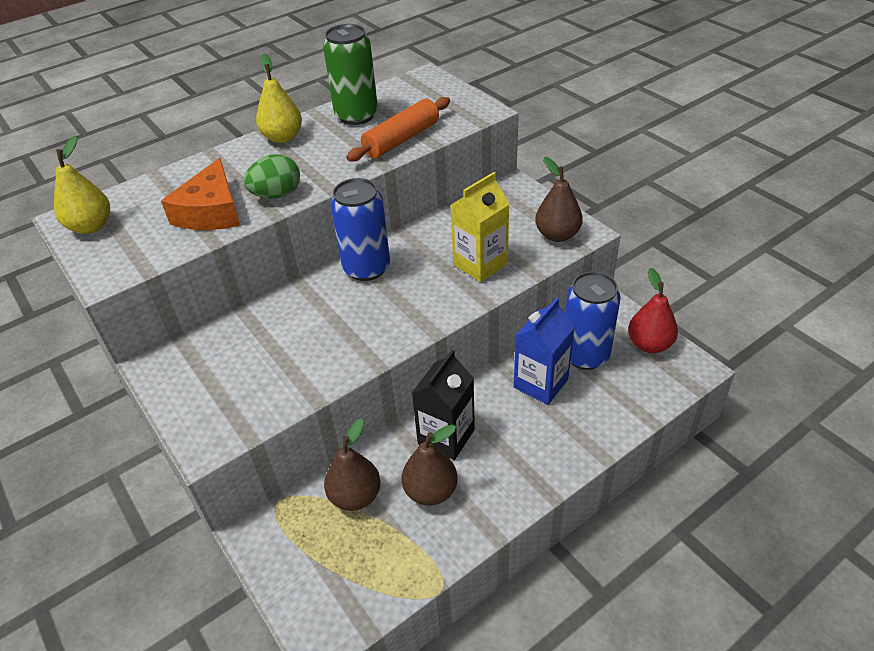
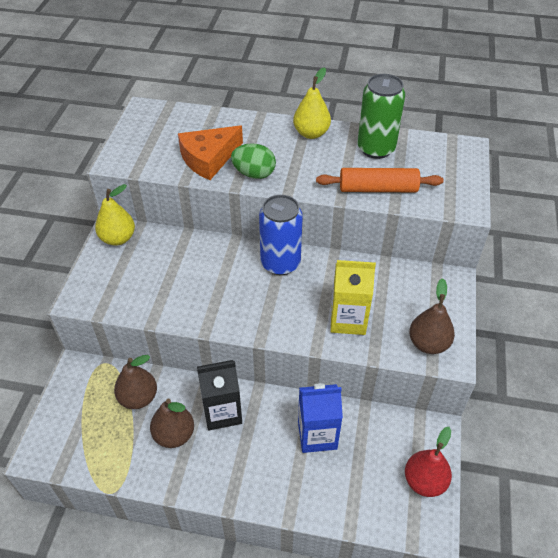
camera: 45 degrees right, 5 degrees up
(91, 226) = (146, 123): yellow pear -> yellow pear (118, 238)
(585, 355) = (370, 445): blue can -> none

